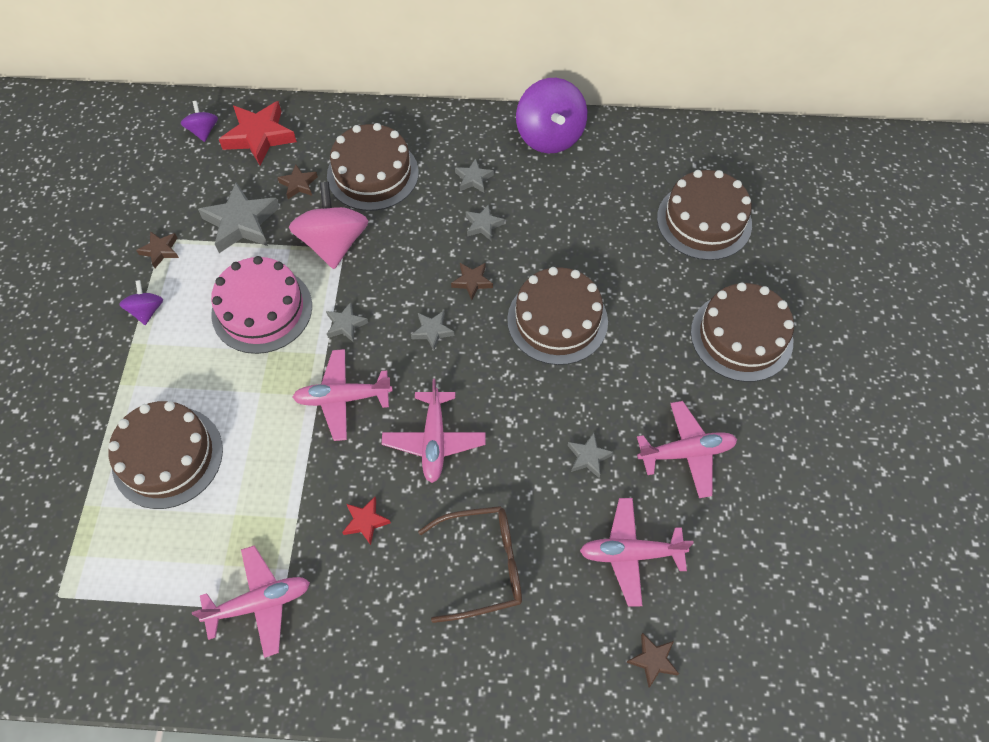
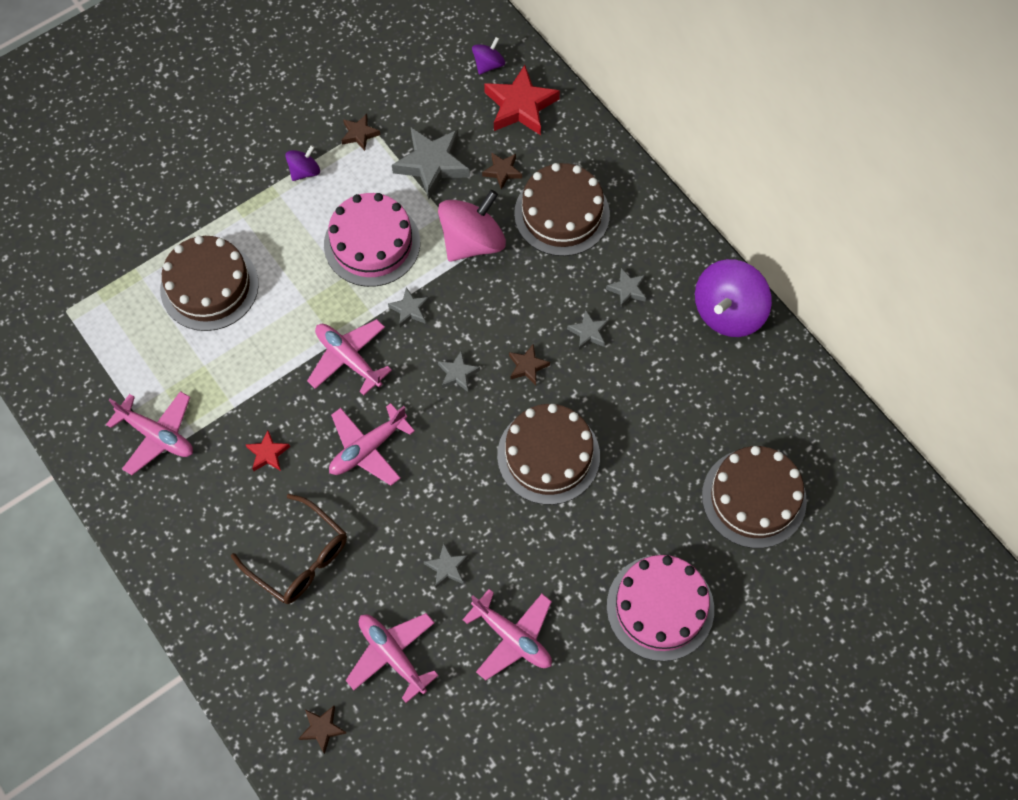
camera: 50 degrees right, 5 degrees up
(741, 336) = (660, 607): brown cake -> pink cake

